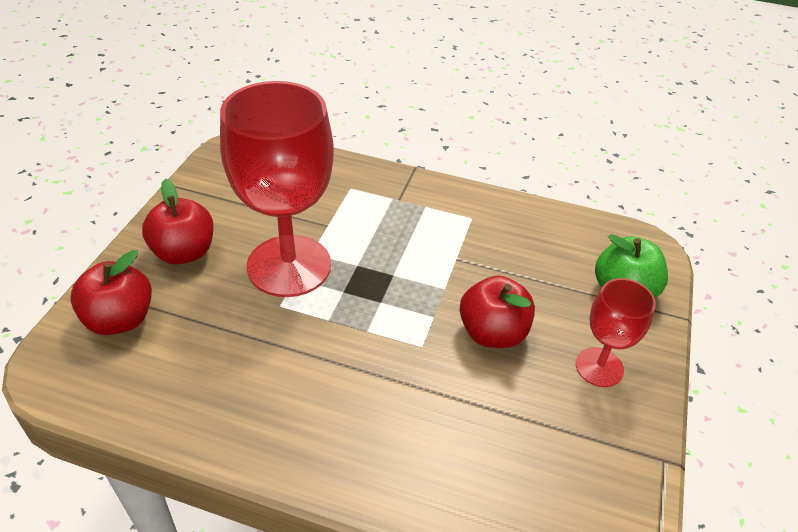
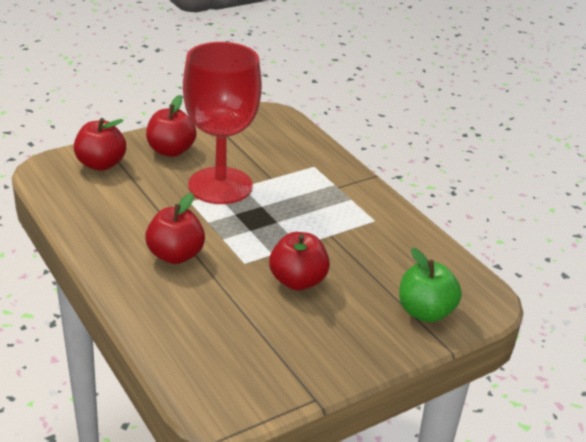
camera: 40 degrees right, 10 degrees down
(346, 386) = (175, 255): none -> red apple
(599, 367) = (343, 335): red goblet -> none

